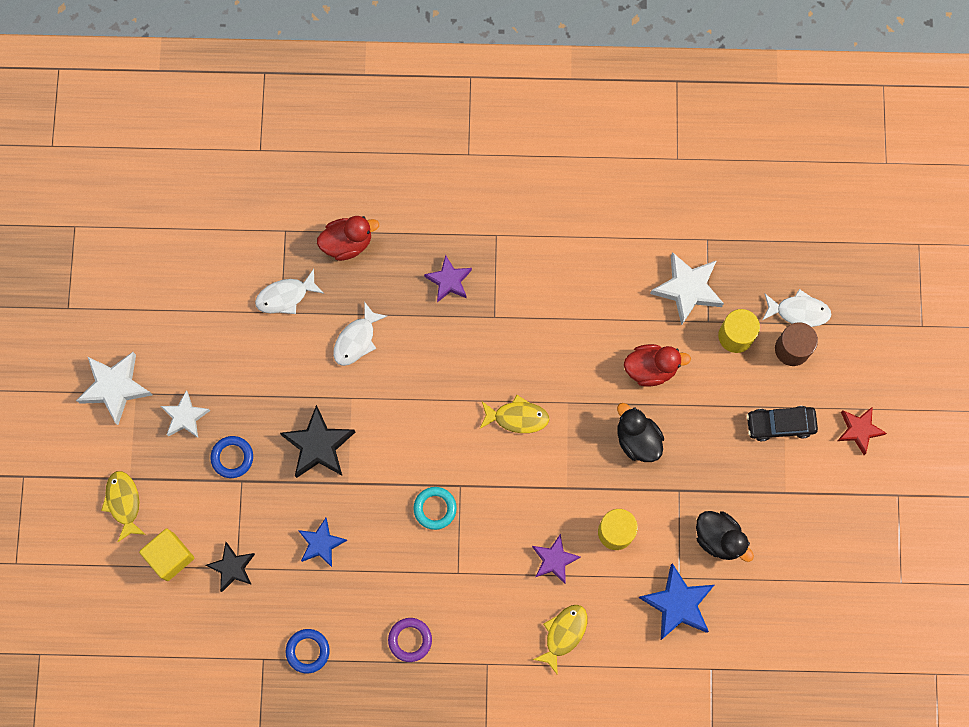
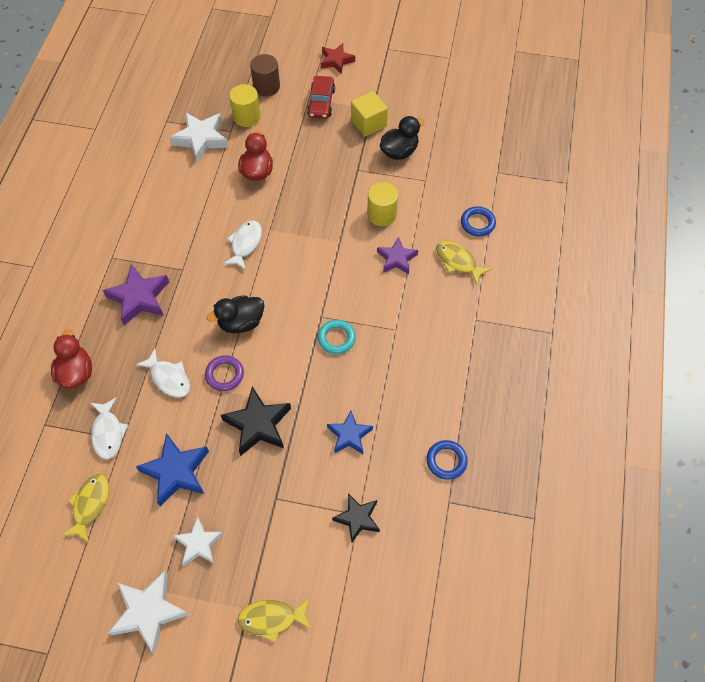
camera: 80 degrees left, 15 degrees down
(170, 556) = (336, 577): yellow cube -> yellow cube (368, 123)
(232, 457) = (250, 503): blue ring -> blue ring (477, 223)
(410, 640) = (447, 375): purple ring -> purple ring (224, 375)
(449, 281) = (139, 298): purple star -> purple star, size x1.52
(517, 417) = (272, 266): yellow fish -> yellow fish (90, 505)
(637, 439) = (311, 189): black duck -> black duck (241, 322)
(677, 604) = (445, 184): blue star -> blue star (176, 472)
(780, 424) = (321, 102): black car -> red car
(798, 311) = (239, 78): white fish -> white fish (245, 244)

